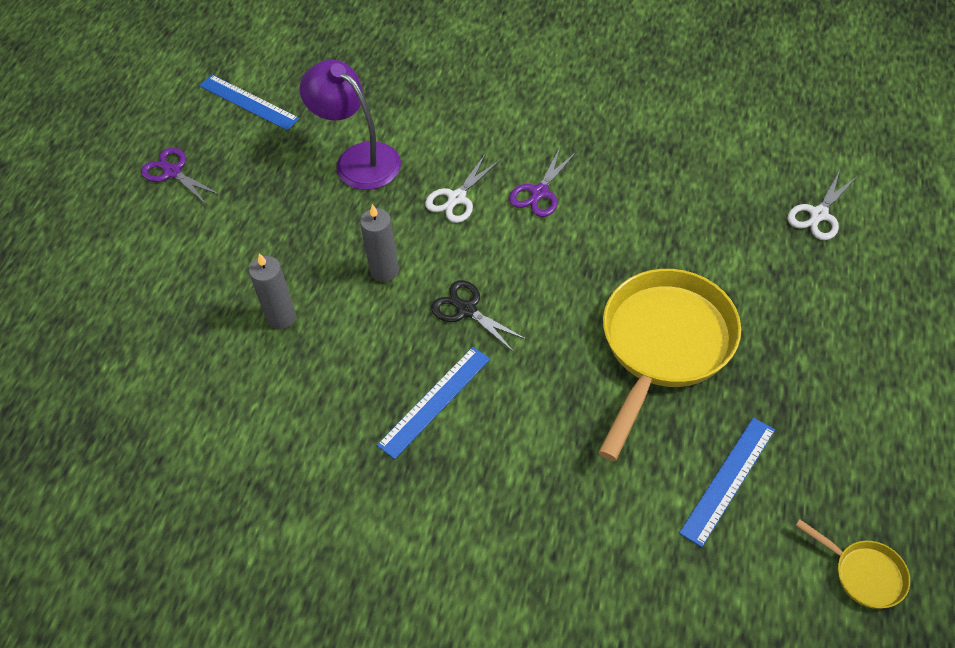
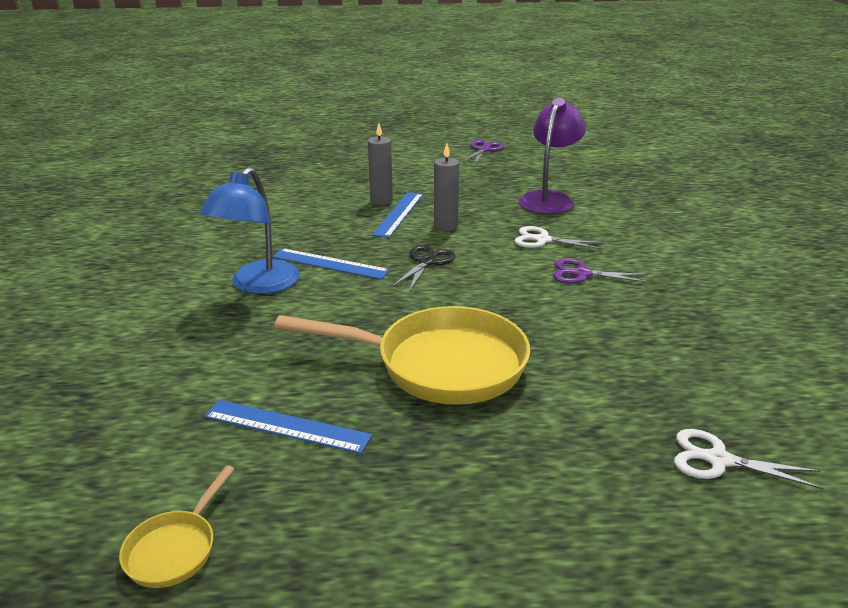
camera: 70 degrees right, 25 degrees down
(248, 102) = (568, 157): blue ruler -> blue ruler (399, 214)
(460, 480) = (258, 285): none -> blue lamp

